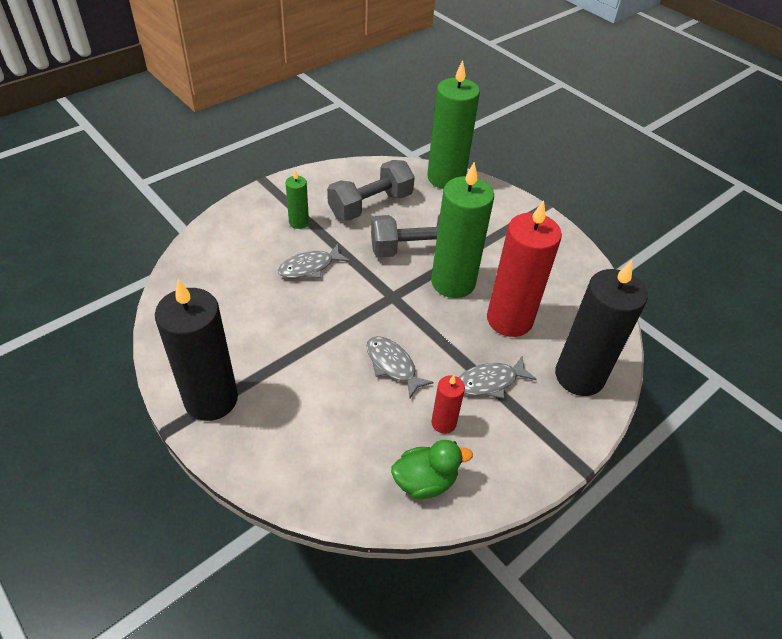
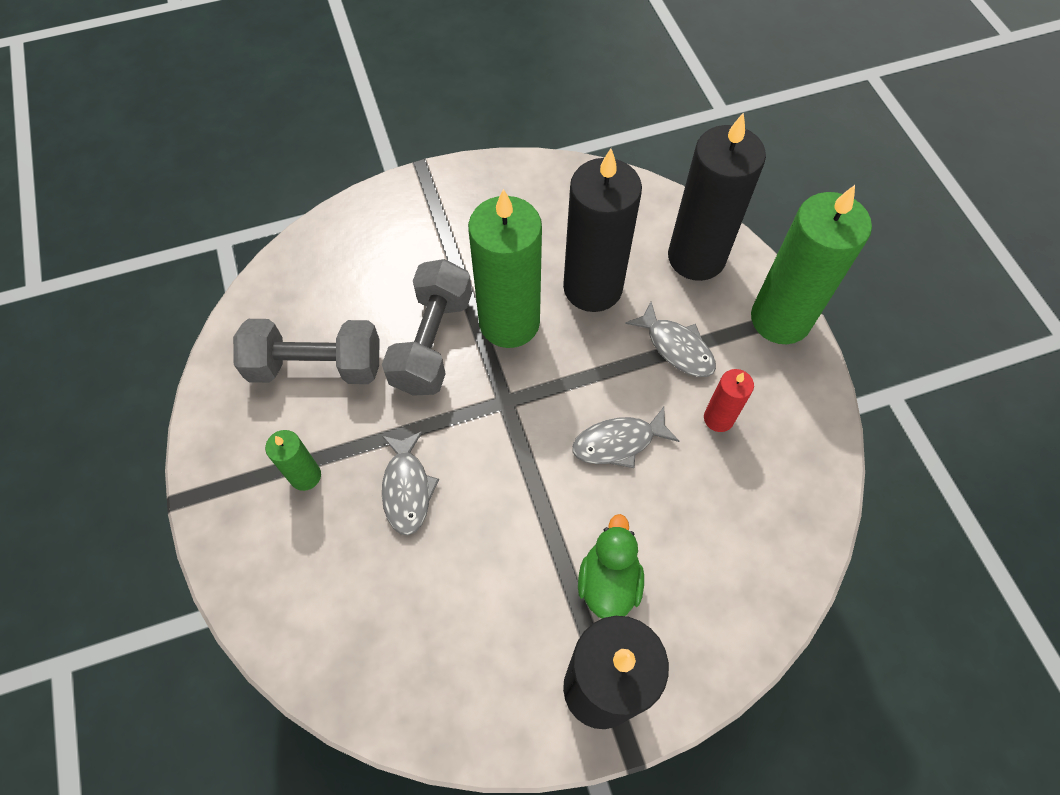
camera: 65 degrees left, 15 degrees up
(370, 205) = (316, 366): grey dumbbell -> grey dumbbell turned 75 degrees counterclockwise
(425, 481) = (789, 467): green duck -> green duck (609, 581)
(446, 178) = (308, 251): green candle -> green candle (780, 319)
(490, 382) = (676, 347): grey fish -> grey fish turned 45 degrees counterclockwise
(509, 319) = (592, 288): red candle -> black candle

